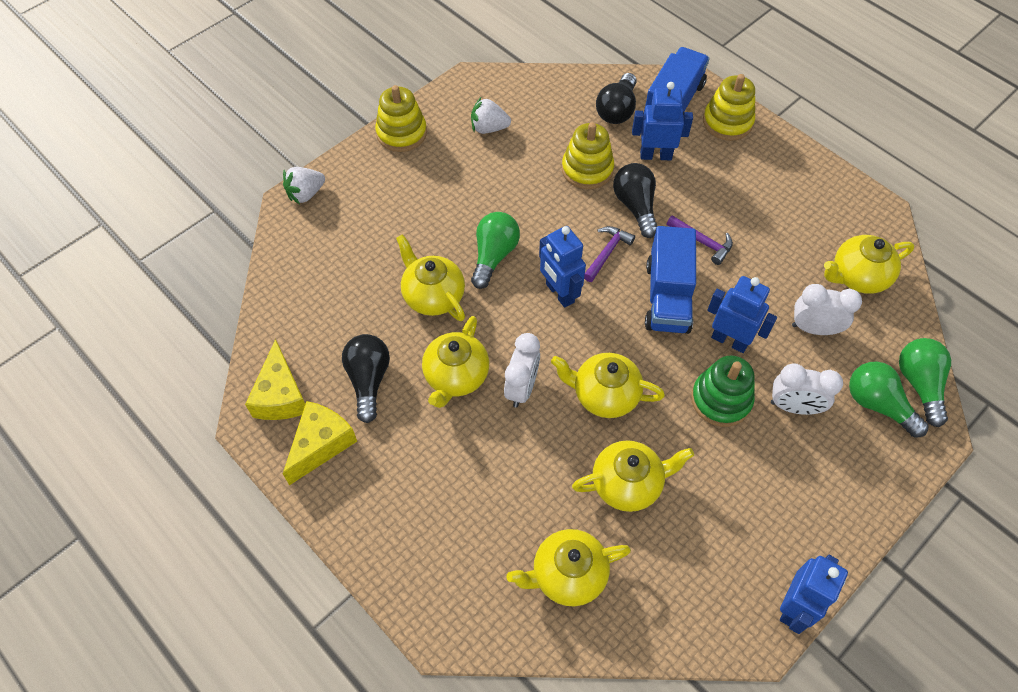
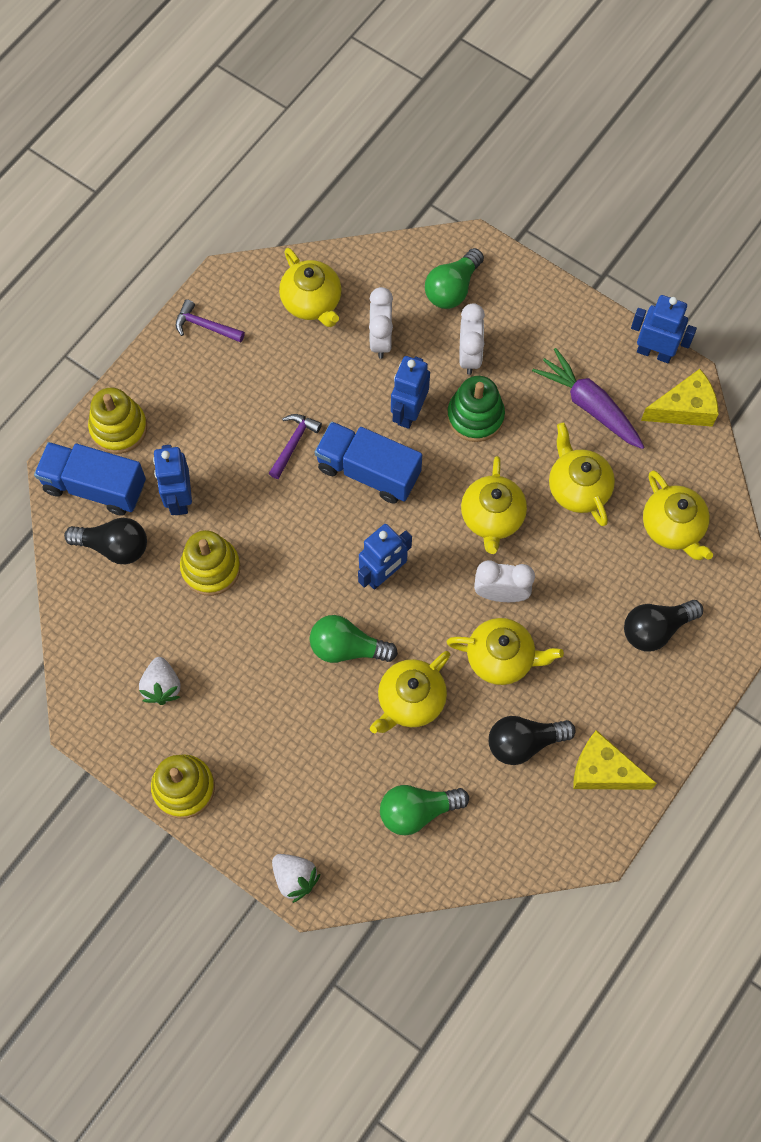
camera: 100 degrees left, 10 degrees up
(281, 395) = (559, 826): yellow cheese -> yellow cheese (684, 408)
(607, 253) = (323, 534): purple hammer -> purple hammer (205, 326)
(635, 206) = (256, 512): black light bulb -> black light bulb (655, 629)
(667, 297) = (368, 471): blue truck -> blue truck turned 150 degrees counterclockwise
(728, 517) = (589, 405): none -> purple carrot
(919, 384) = (424, 255): green light bulb -> green light bulb (417, 811)

